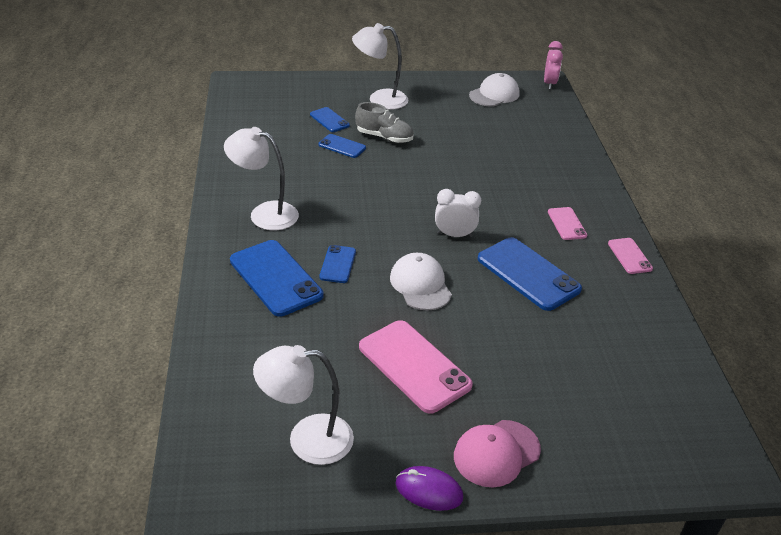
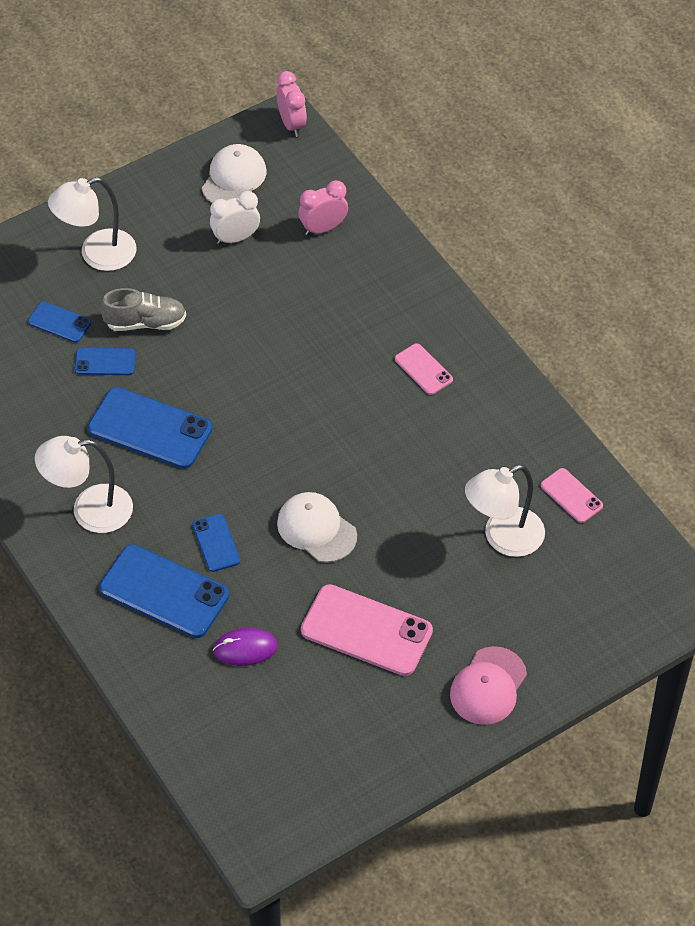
camera: 25 degrees left, 15 degrees up
(307, 439) = (317, 754): white lamp -> white lamp (503, 538)
(429, 490) = (450, 750): purple mouse -> purple mouse (245, 649)
(454, 235) = (313, 443): white clock -> white clock (236, 238)
(528, 274) = (417, 462): blue phone -> blue phone (150, 429)
(539, 133) = (323, 228): none -> pink clock
(629, 256) = (508, 387): pink phone -> pink phone (571, 496)

